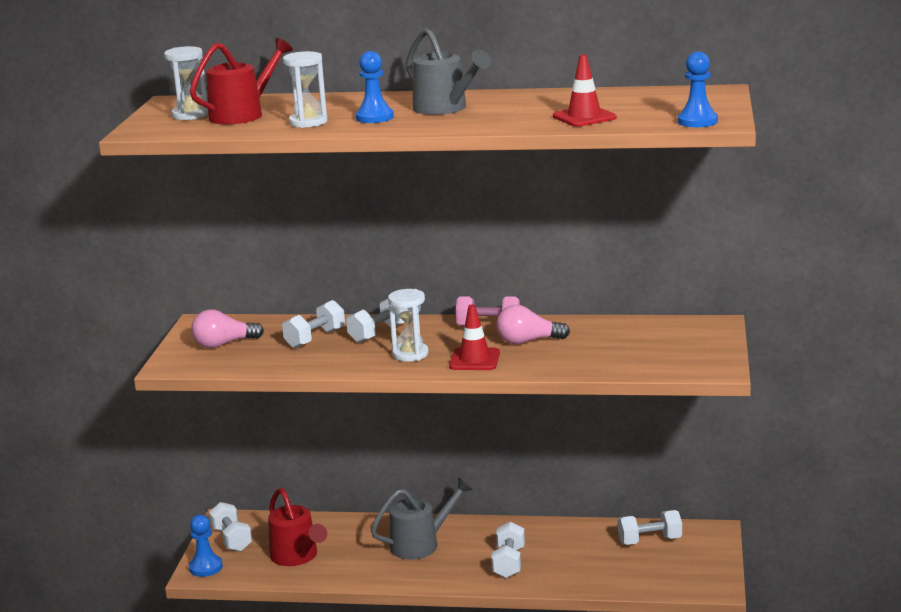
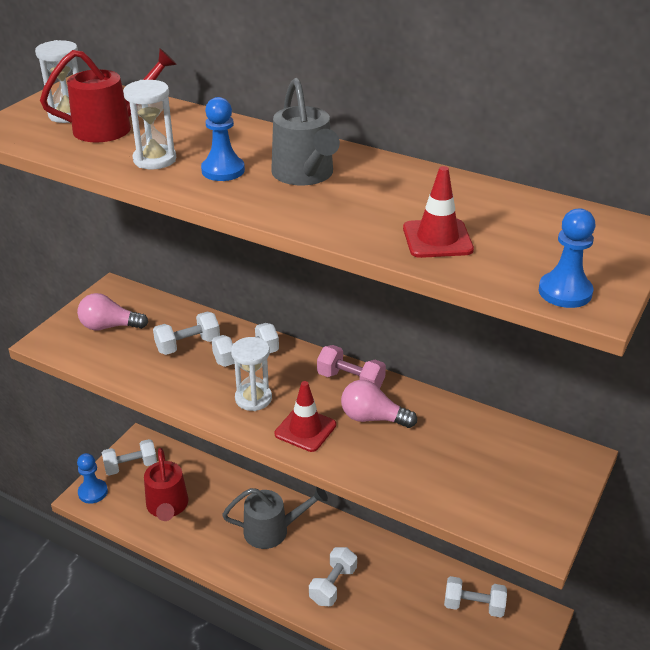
camera: 20 degrees right, 15 degrees up
(232, 539) = (131, 466): white dumbbell -> white dumbbell turned 75 degrees clockwise

